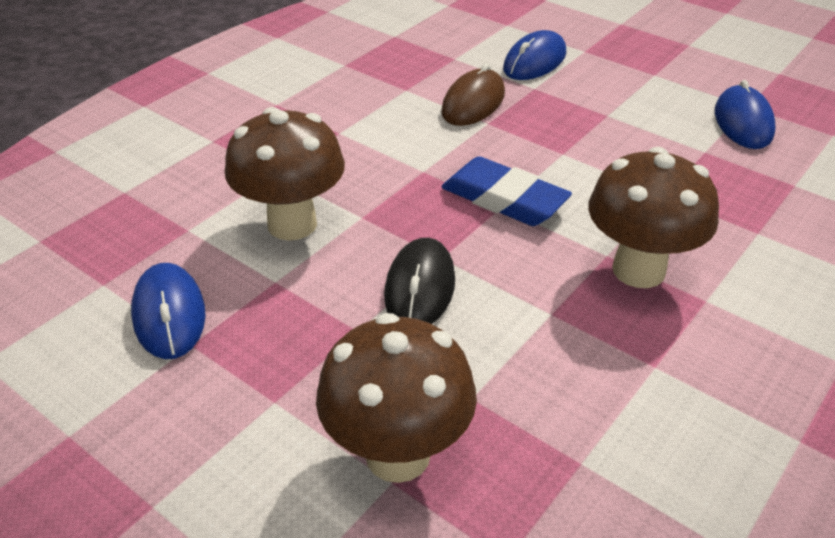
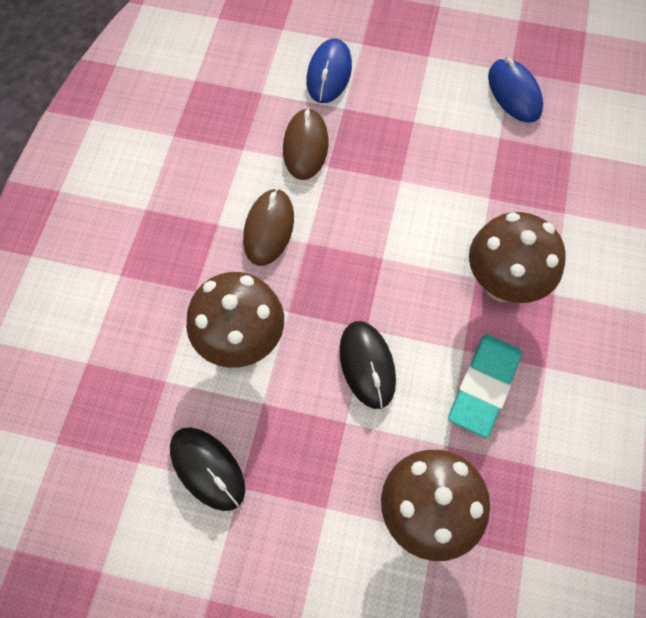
camera: 25 degrees left, 25 degrees up
(169, 315) = (207, 469): blue mouse -> black mouse
(389, 149) = (269, 228): none -> brown mouse
(504, 199) = (381, 249): blue eraser -> none
(556, 356) = (484, 386): none -> turquoise eraser

